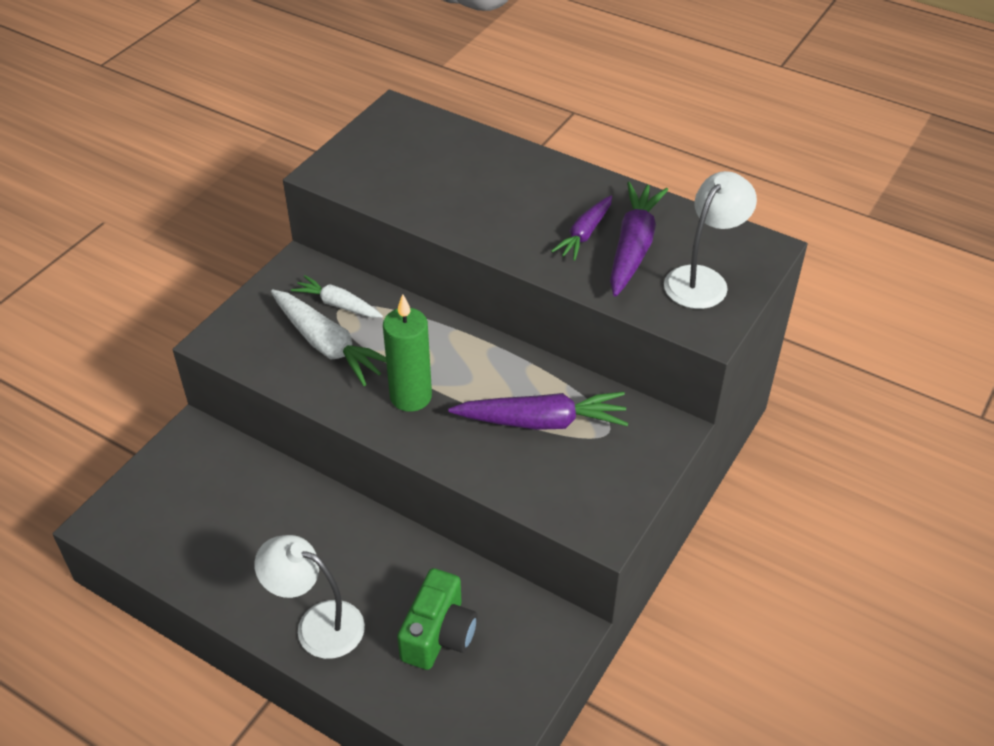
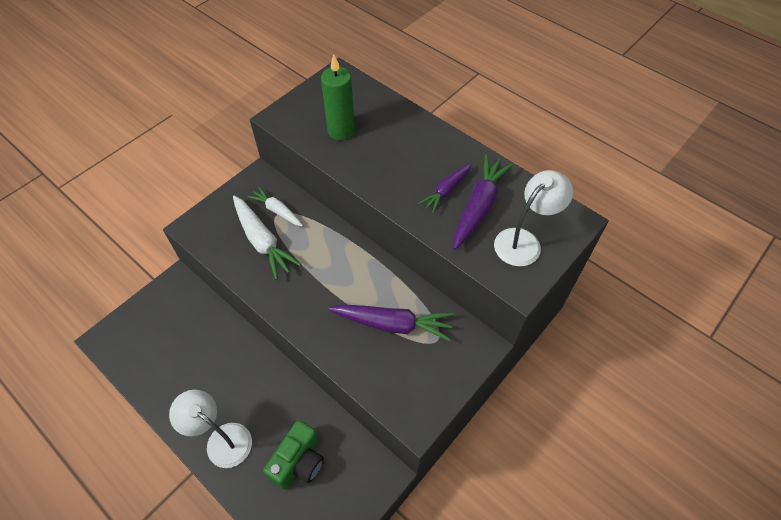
camera: 10 degrees right, 10 degrees up
(411, 396) = (308, 290): green candle -> green candle (341, 131)

